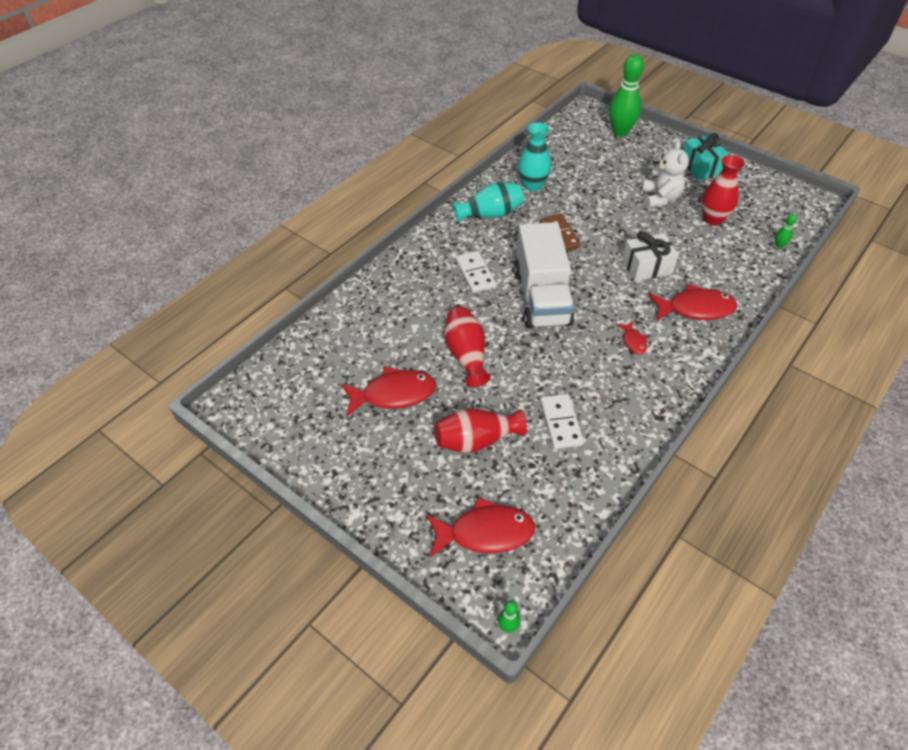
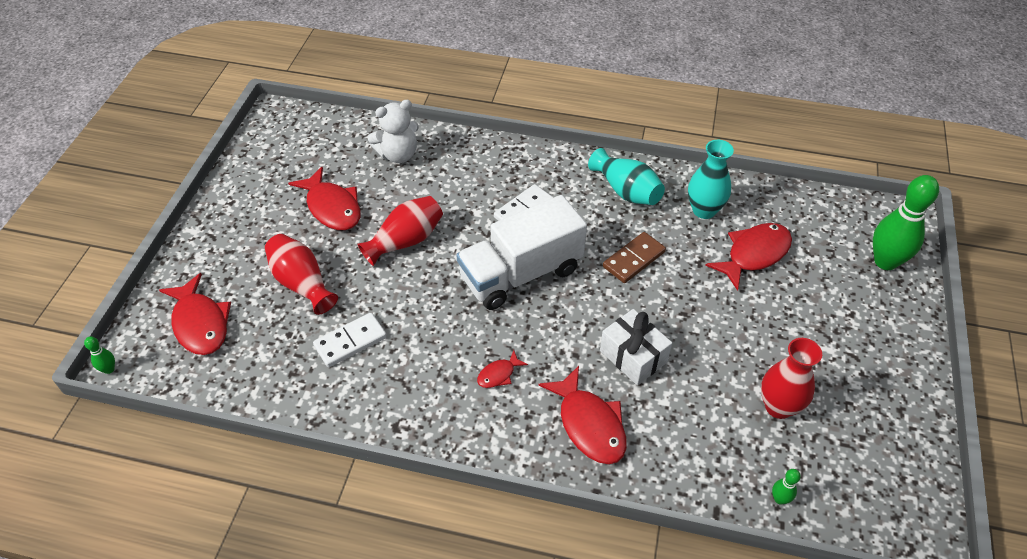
camera: 65 degrees right, 0 degrees up
(585, 180) = (754, 254): none -> red fish
(660, 198) = (777, 338): white teddy bear -> white teddy bear (398, 154)
(701, 167) = (885, 368): turquoise gift -> none

